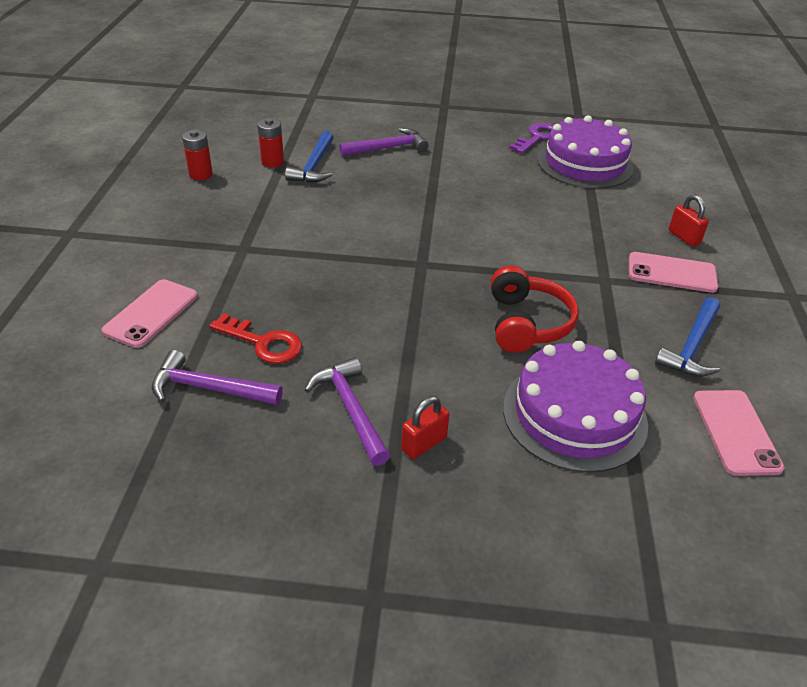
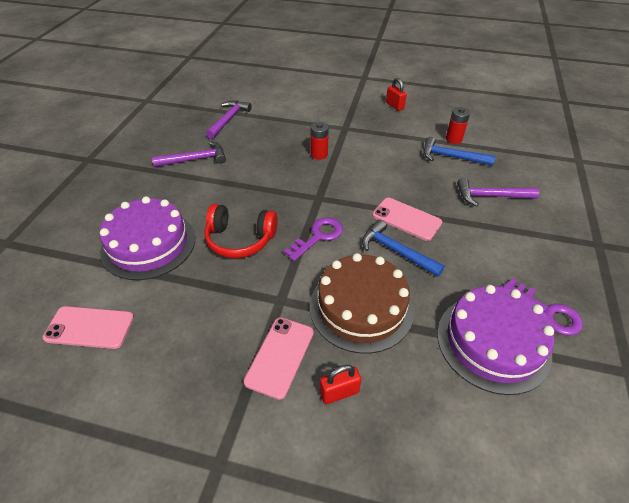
camera: 100 degrees right, 5 degrees up
(151, 313) = (290, 102): pink phone -> pink phone (406, 219)
(201, 174) = (431, 112): red battery -> red battery (319, 154)
(263, 342) = (256, 134): red key -> none
(388, 148) = (490, 196): purple hammer -> purple hammer turned 105 degrees clockwise
(424, 444) = (159, 181): red padlock -> red padlock (394, 106)
(496, 260) = (318, 236): none -> purple key
(585, 227) = (361, 307): none -> brown cake
(692, 346) = (181, 334): blue hammer -> blue hammer (396, 251)

